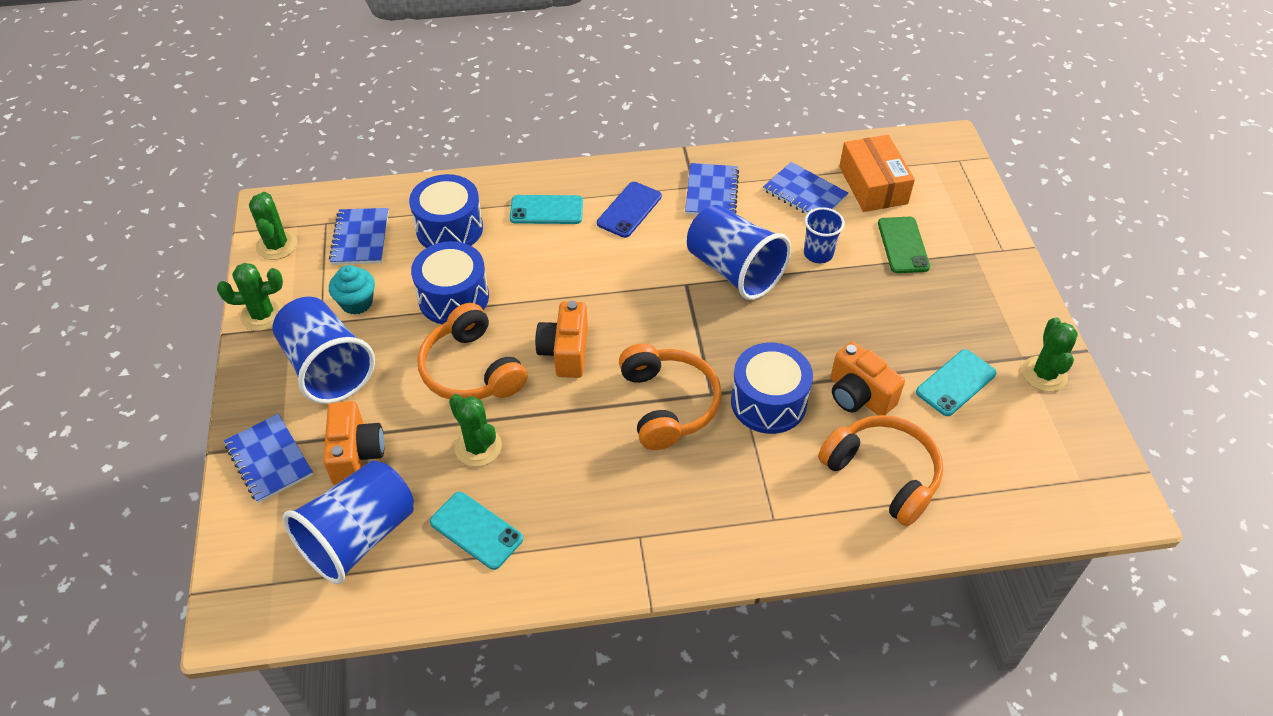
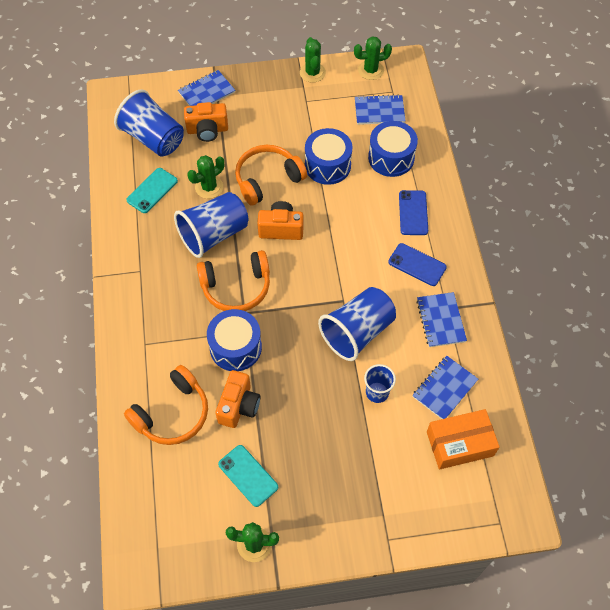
camera: 90 degrees right, 10 degrees up
(327, 367) = (271, 109): blue cup -> blue cup (214, 234)
(357, 302) = (323, 116): turquoise cupcake -> none
(546, 210) = (413, 213): turquoise phone -> blue phone
(711, 192) = (440, 320): blue notebook -> blue notebook turned 75 degrees clockwise
(858, 395) = (239, 406): orange camera -> orange camera turned 150 degrees clockwise
(903, 245) = (389, 458): green phone -> none

